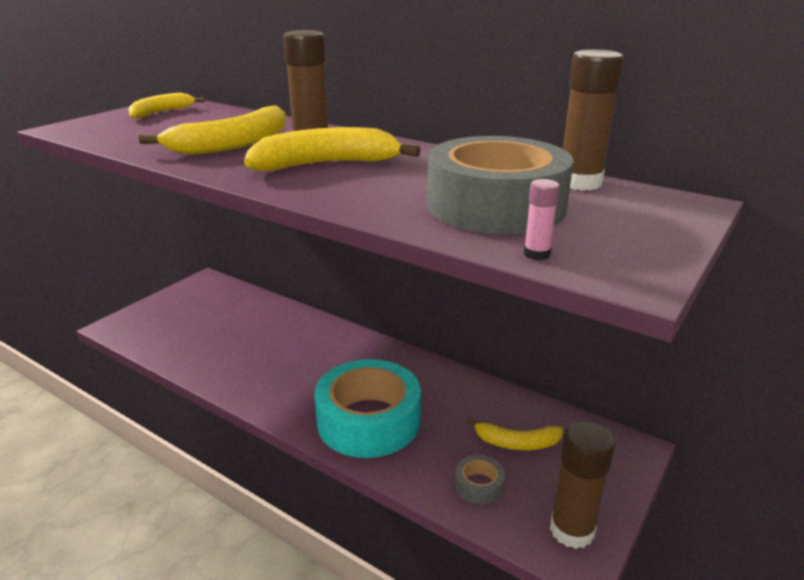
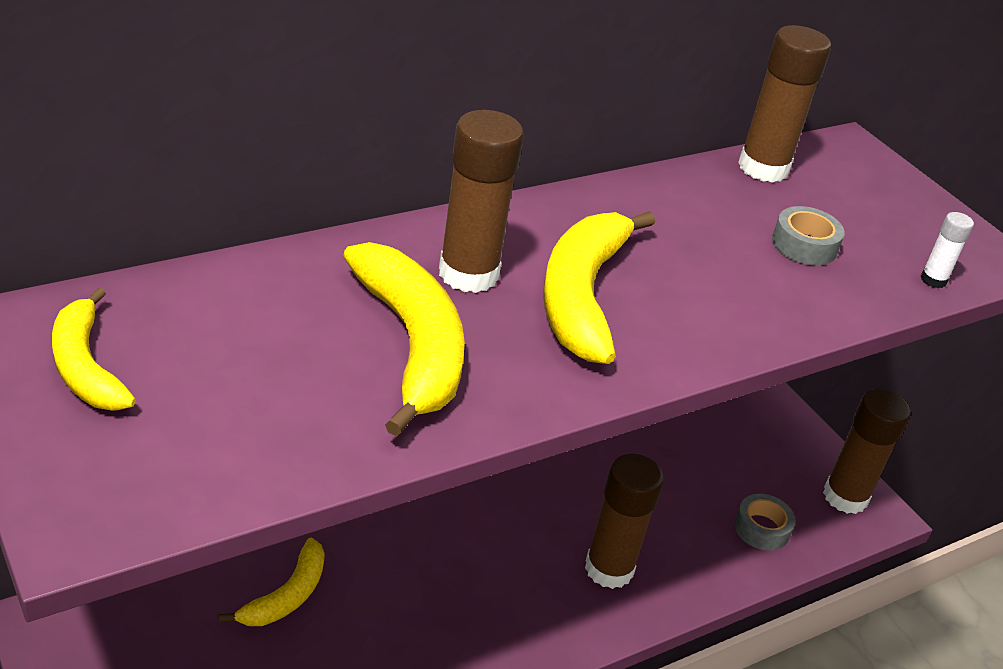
camera: 70 degrees left, 10 degrees up
(368, 421) = (609, 569): turquoise tape -> brown glue stick
(496, 206) = (804, 245): grey tape -> grey tape, size x0.41
(517, 443) = (713, 466): yellow banana -> yellow banana (287, 595)
(536, 254) = (933, 280): pink glue stick -> white glue stick

